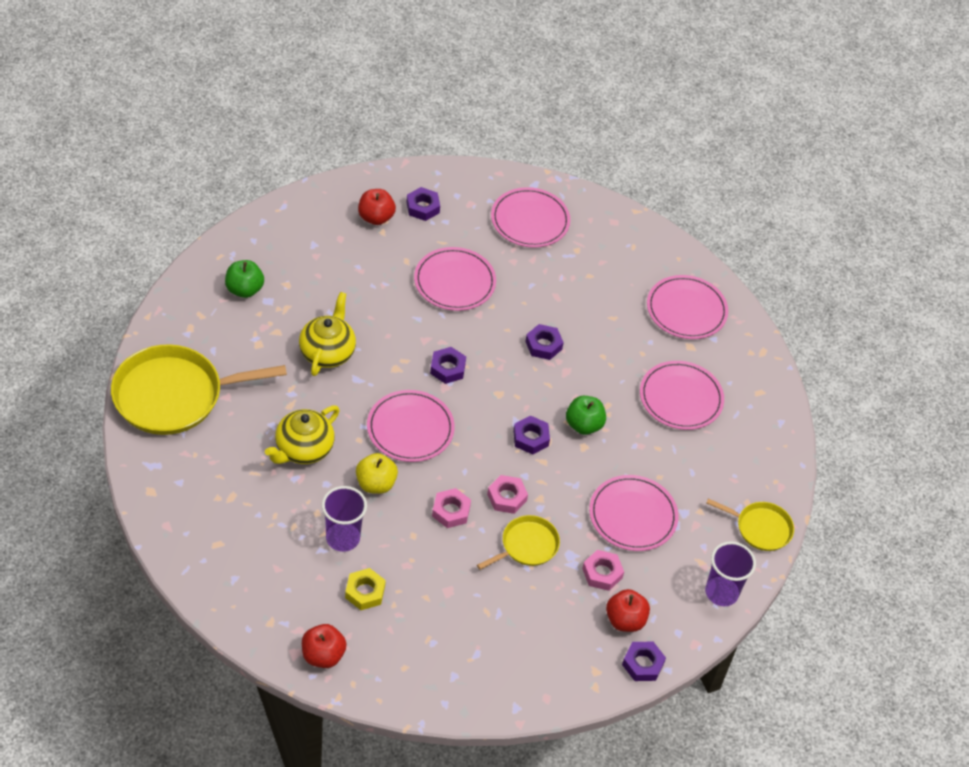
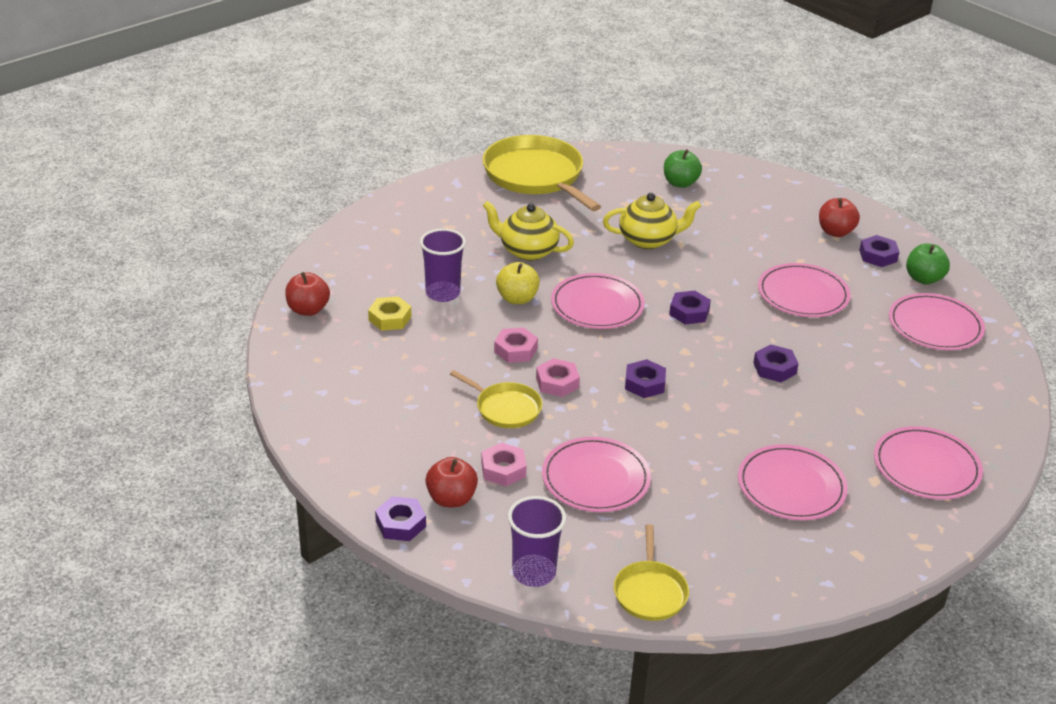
camera: 75 degrees right, 15 degrees down
(584, 425) = (691, 418): green apple -> green apple (923, 279)

